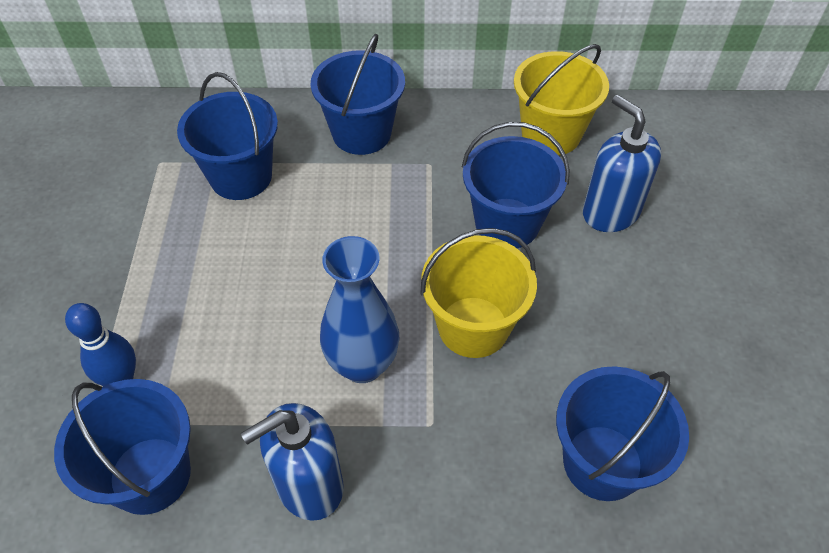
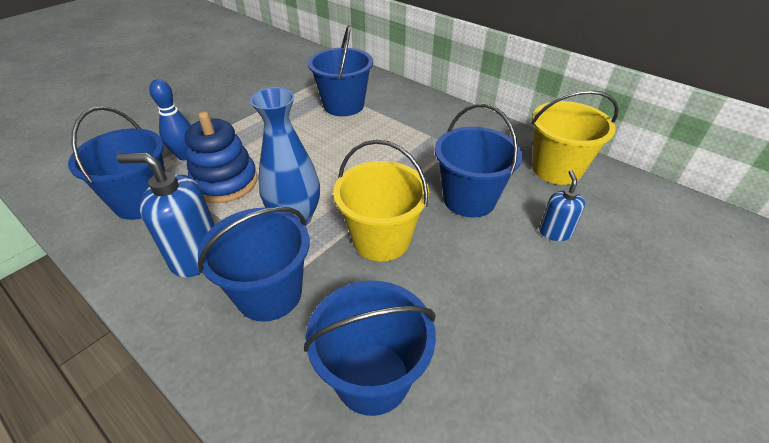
camera: 40 degrees right, 10 degrees down
(225, 378) = (225, 182): none -> blue stacking toy
(361, 133) = (430, 115): blue bucket -> blue bucket (269, 293)
(610, 212) = (555, 232): blue soap dispenser -> blue soap dispenser, size x0.57

